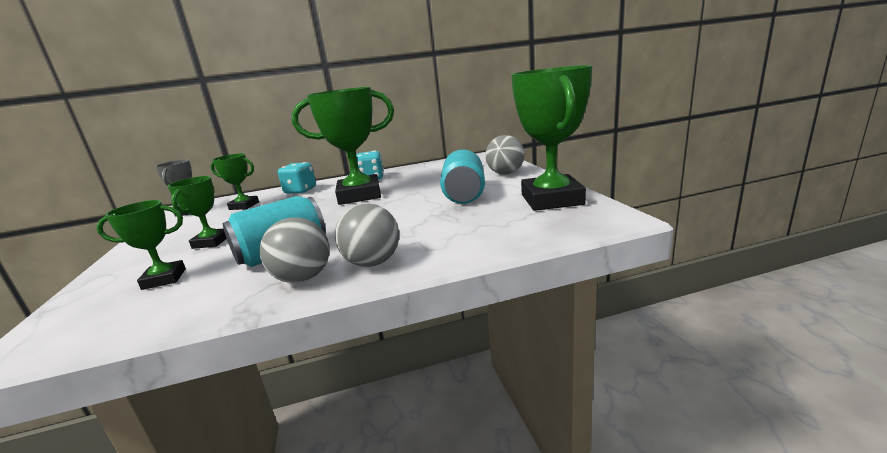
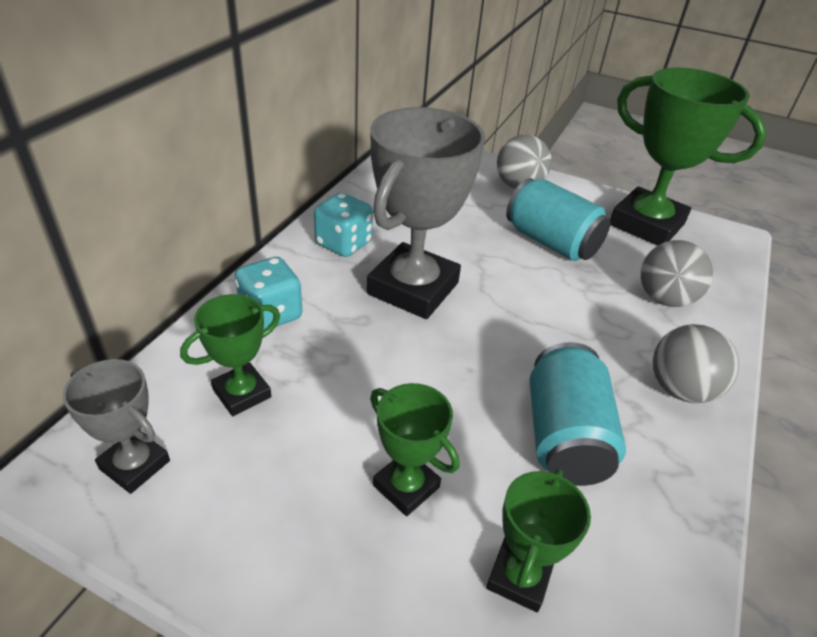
camera: 55 degrees left, 20 degrees up
(303, 278) = (668, 450): grey ball -> grey ball (664, 299)
(359, 195) = (413, 288): green trophy -> grey trophy

